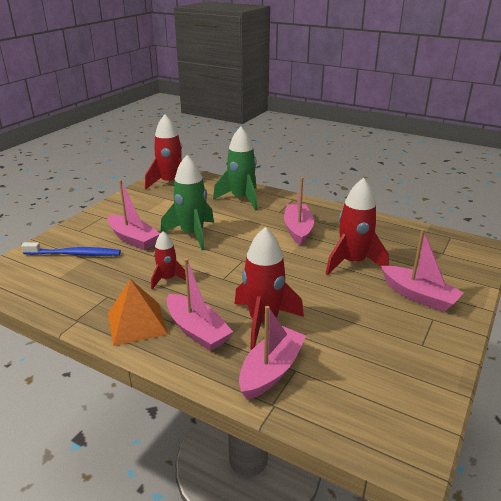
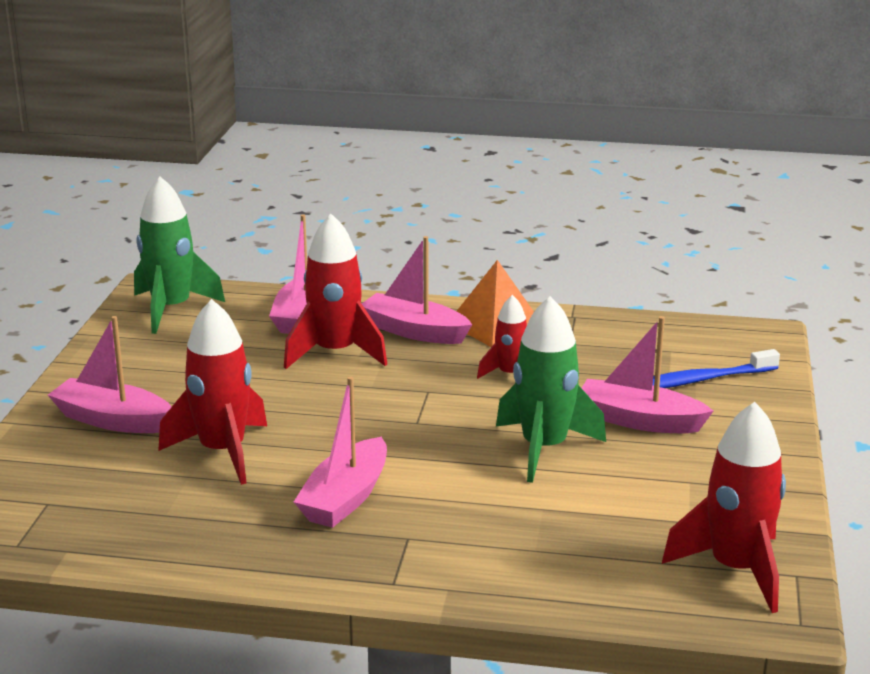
camera: 160 degrees right, 5 degrees down
(241, 199) = (518, 556): green rocket -> green rocket (171, 309)
(298, 230) = (345, 498): pink boat -> pink boat turned 45 degrees clockwise

